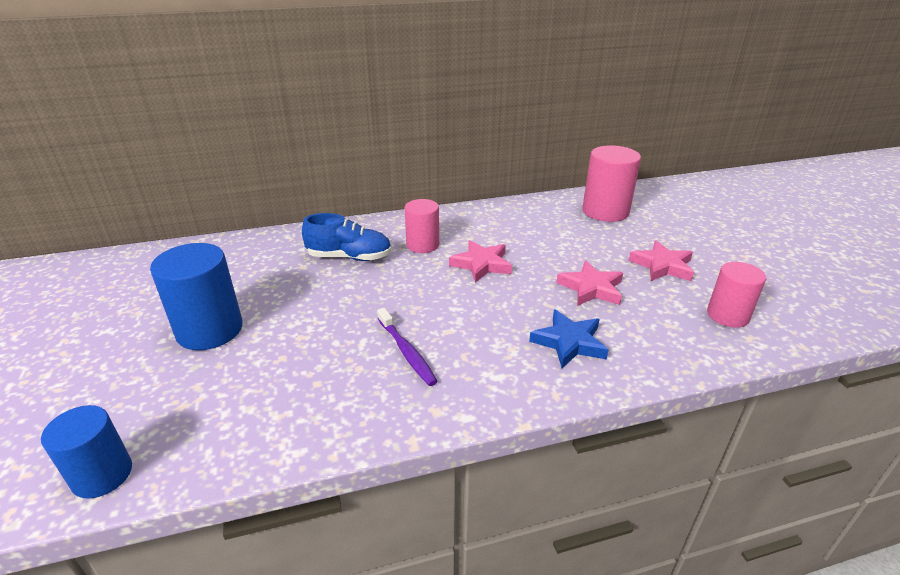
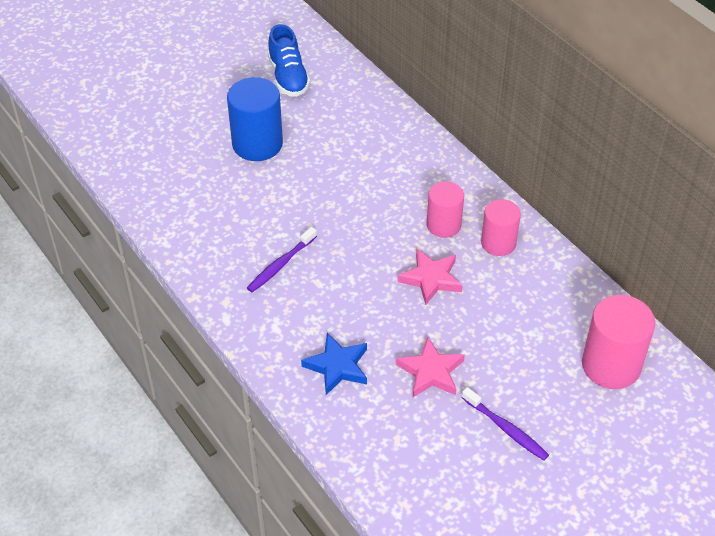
camera: 70 degrees right, 15 degrees up
(102, 475) = (120, 166): blue cylinder -> none
(349, 257) = (394, 181): blue shoe -> blue shoe (288, 77)
(662, 266) = (506, 429): pink star -> purple toothbrush
(727, 315) = (435, 487): pink cylinder -> pink cylinder (498, 243)

